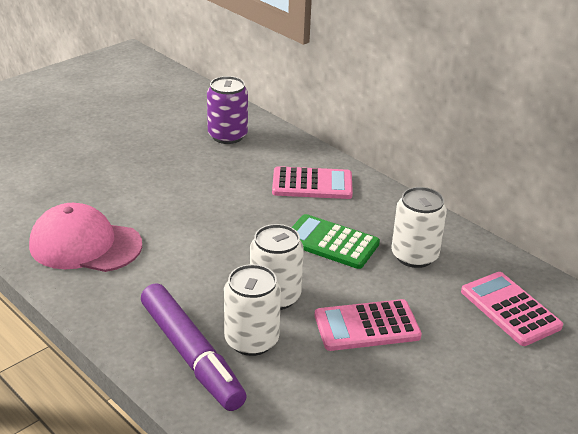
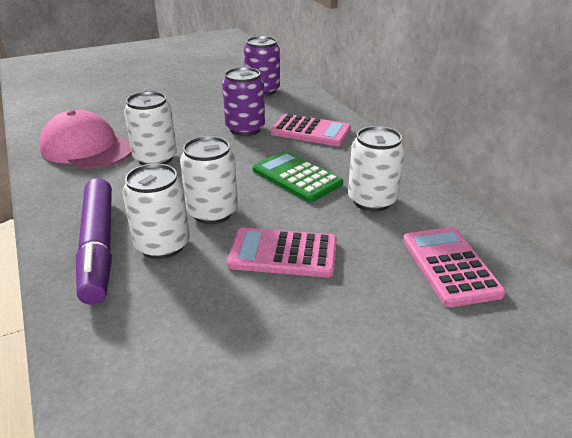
camera: 20 degrees right, 0 degrees up
(172, 245) = (155, 158): none -> white can
(242, 191) = (245, 129): none -> purple can

